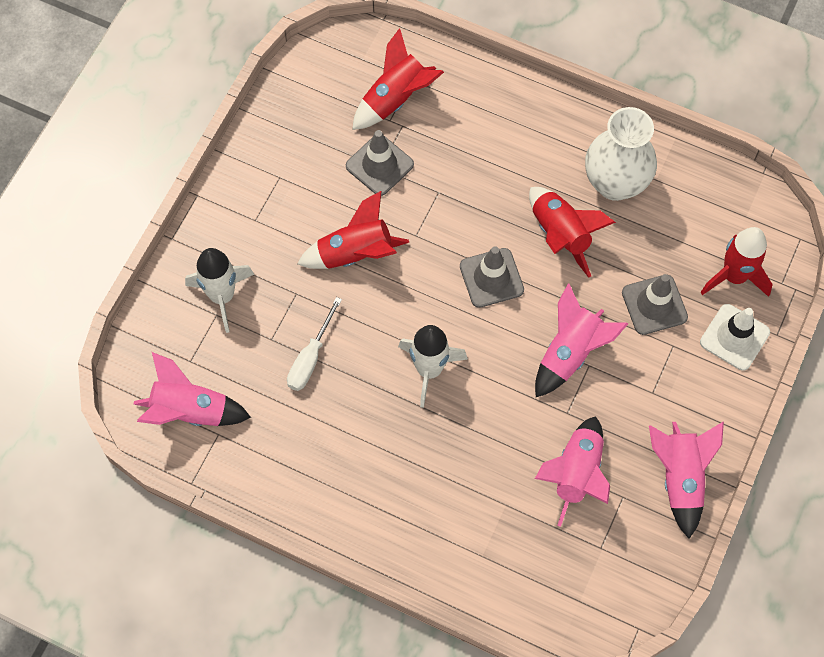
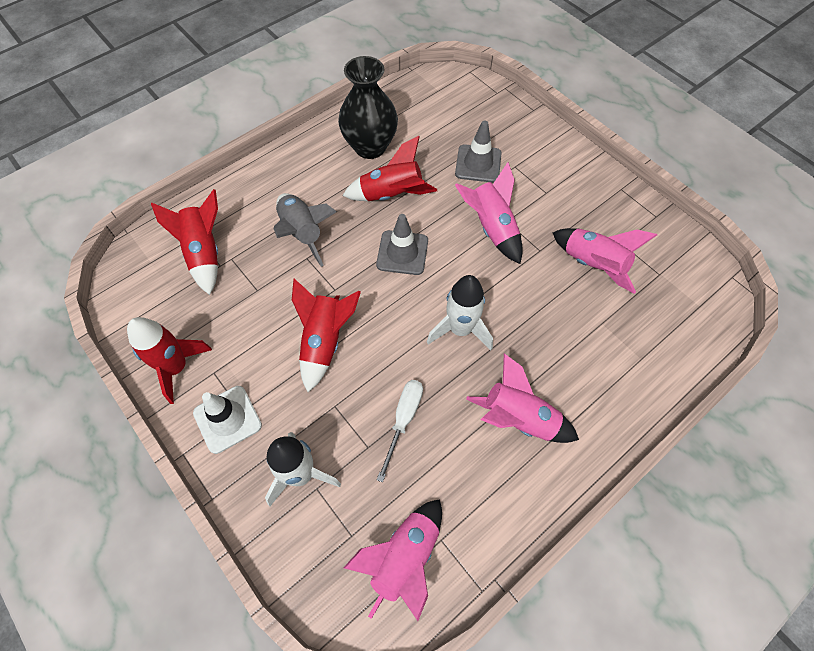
camera: 65 degrees left, 5 degrees down
(310, 358) = (403, 420): white screwdriver -> white screwdriver turned 120 degrees counterclockwise
(379, 165) = (255, 289): grey traffic cone -> none
(465, 173) = (302, 233): none -> grey rocket
(615, 183) = (370, 147): white vase -> black vase
(680, 478) = (620, 203): pink rocket -> pink rocket (518, 418)
(734, 276) = (479, 113): red rocket -> red rocket (176, 367)
(734, 337) = (525, 131): white traffic cone -> white traffic cone (227, 419)

